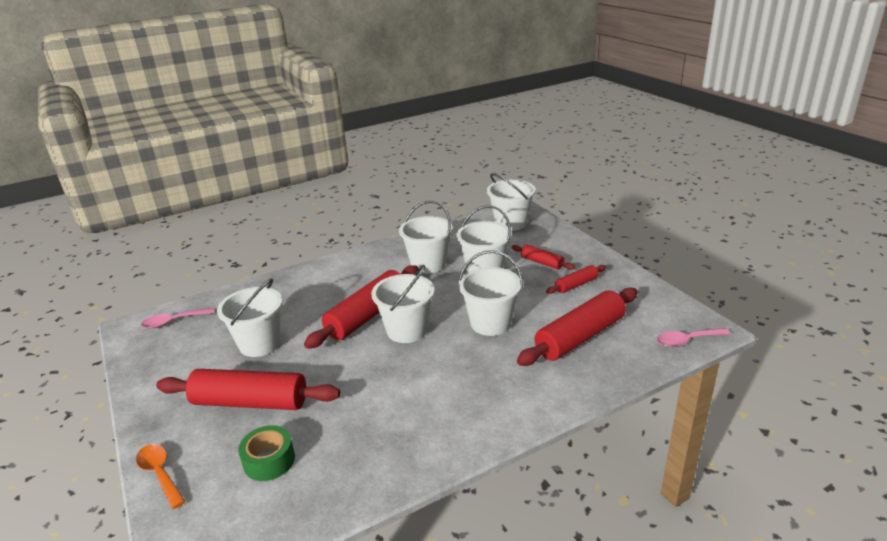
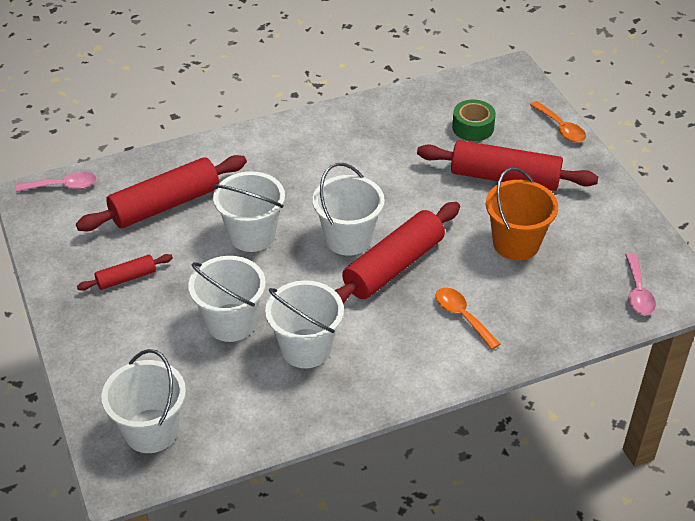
camera: 175 degrees left, 15 degrees up
(174, 321) = (637, 292): pink spoon -> pink spoon turned 105 degrees clockwise
(260, 344) = (516, 243): white bucket -> orange bucket
(316, 292) = (462, 316): none -> orange spoon
(542, 262) = (148, 326): red rolling pin -> none

